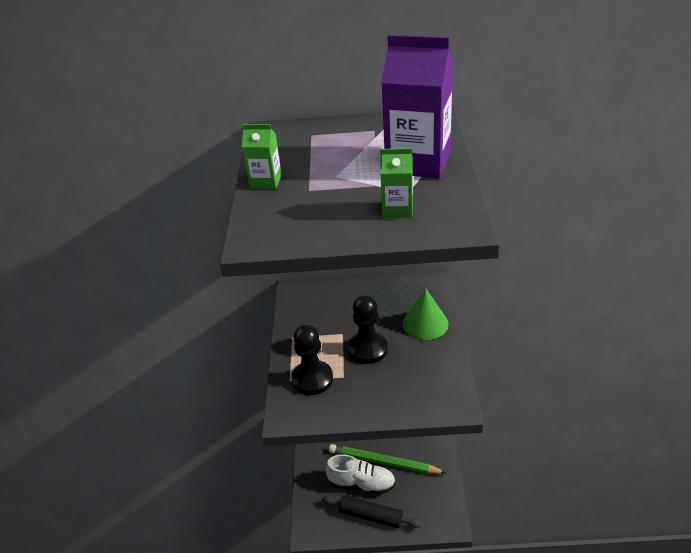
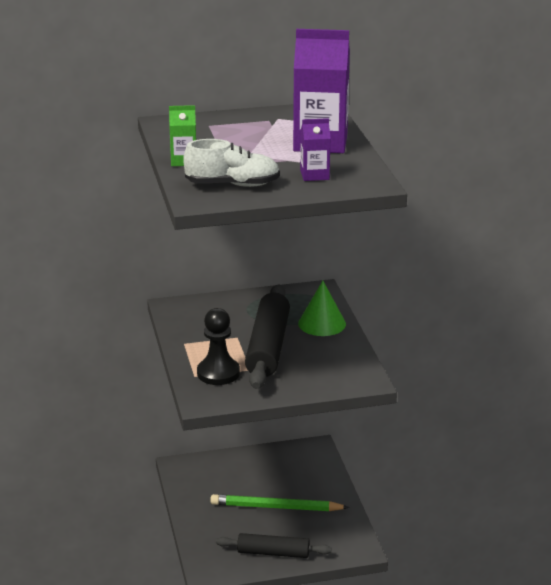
camera: 15 degrees left, 10 degrees down
(361, 484) = (256, 528): white shoe -> white shoe (232, 185)
(368, 349) = (268, 347): black pawn -> black rolling pin
(397, 209) = (314, 175): green carton -> purple carton

